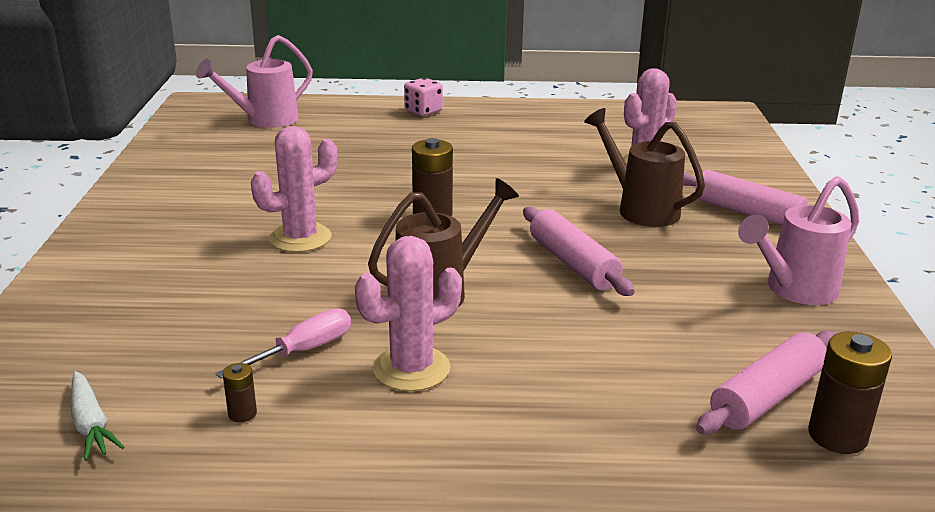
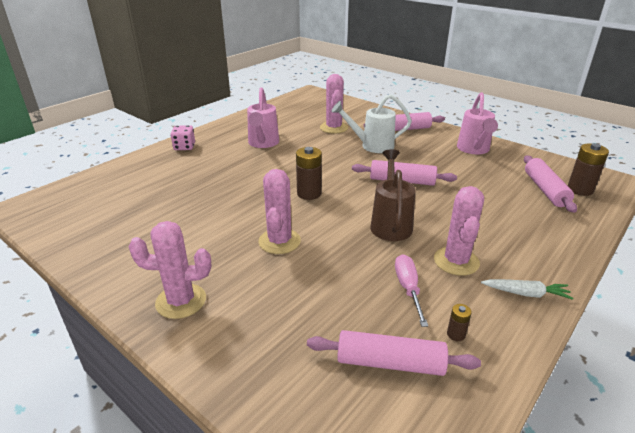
camera: 50 degrees left, 5 degrees up
(91, 424) = (420, 405): white carrot -> white carrot (526, 293)
(134, 231) = (181, 301): none -> pink cactus
(146, 383) = (390, 363): none -> pink rolling pin
(265, 120) = (102, 194): pink watering can -> pink watering can (263, 143)
(641, 209) = (372, 146): brown watering can -> white watering can

